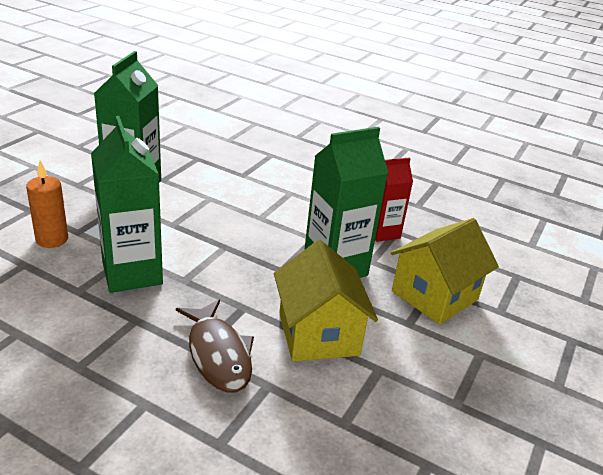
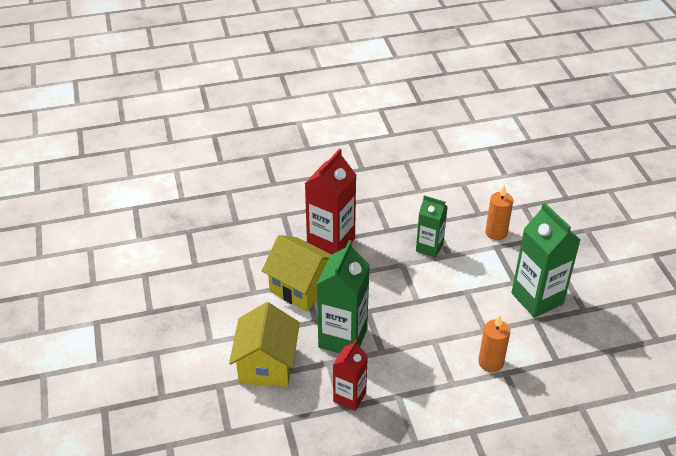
camera: 140 degrees right, 10 degrees up
(132, 273) = (429, 247): green carton -> green carton, size x0.61
(218, 354) = (331, 243): brown fish -> red carton
(242, 184) = (490, 362): none -> orange candle

